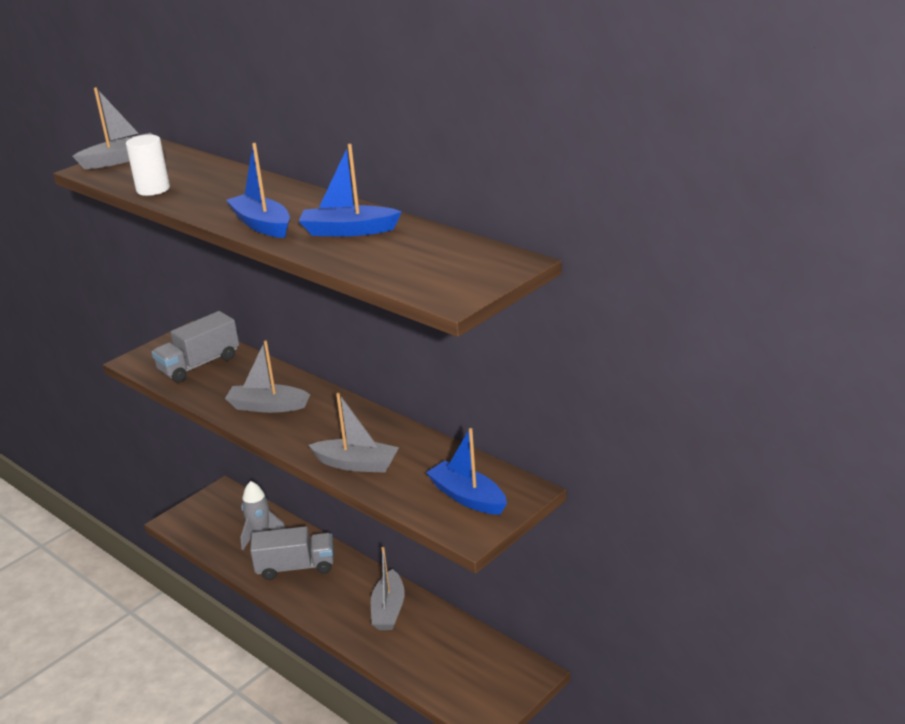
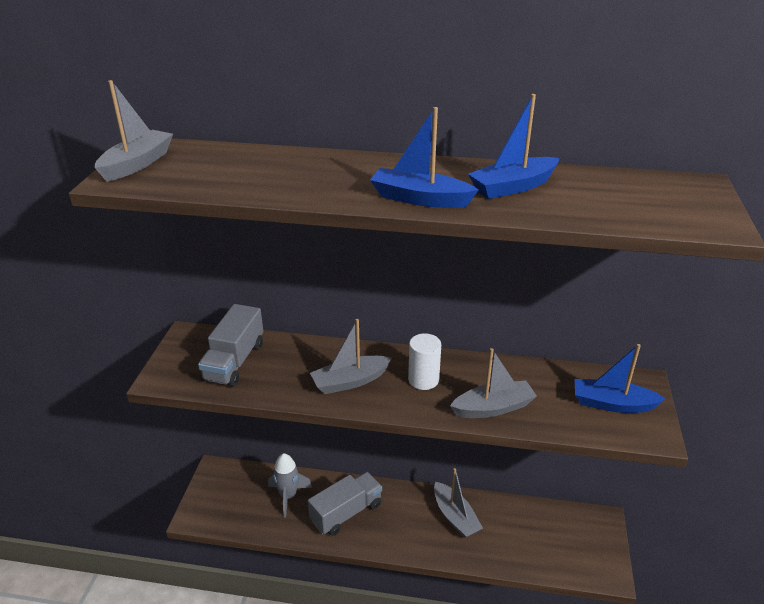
camera: 35 degrees left, 5 degrees up
(153, 189) = (233, 187): white cylinder -> white cylinder (423, 380)

